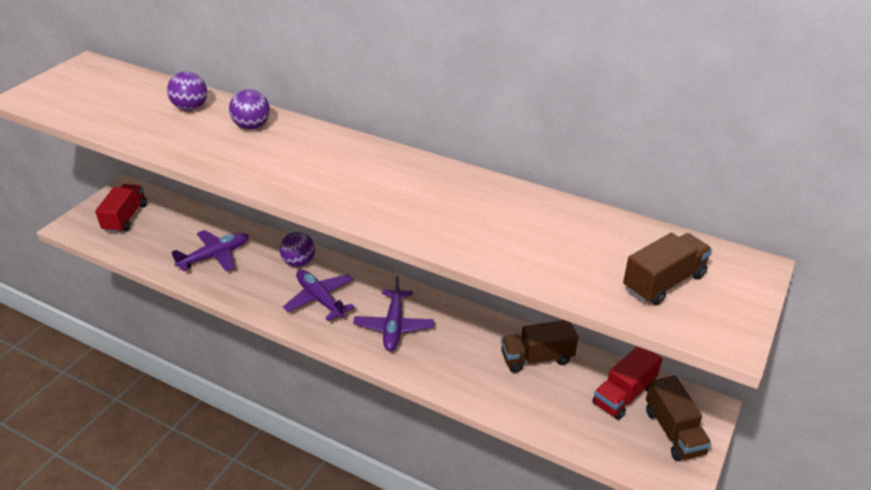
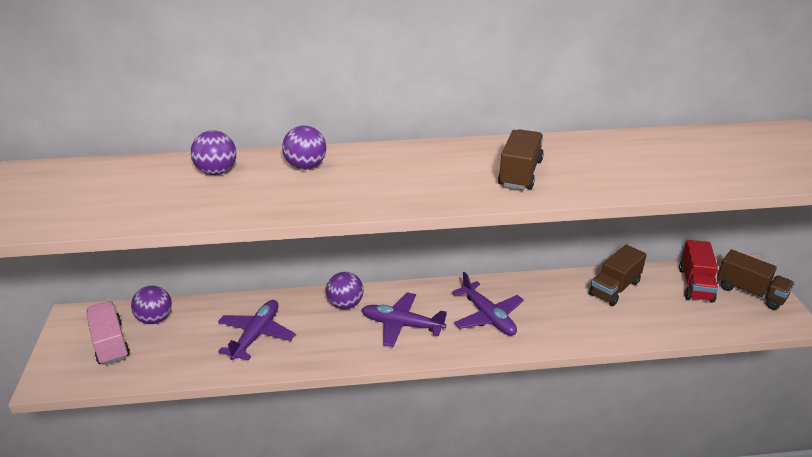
camera: 35 degrees left, 5 degrees down
(125, 218) = (110, 343): red truck -> pink truck
(168, 213) = (155, 319): none -> purple ball
(663, 282) = (768, 158): brown truck -> brown truck (520, 173)

